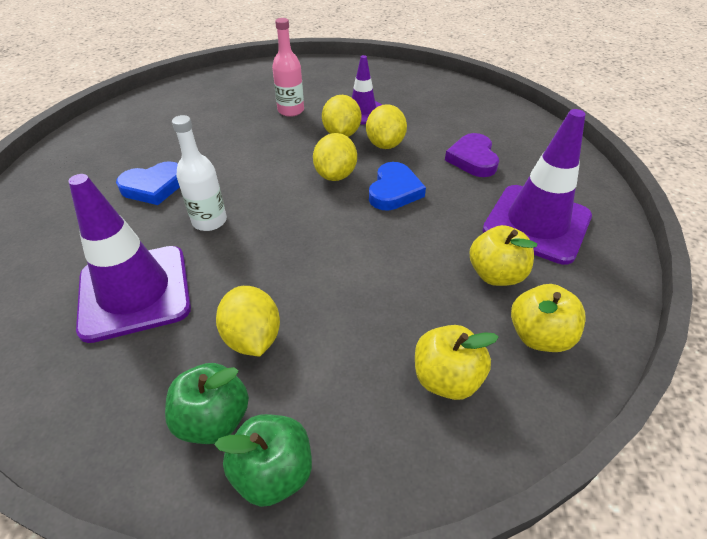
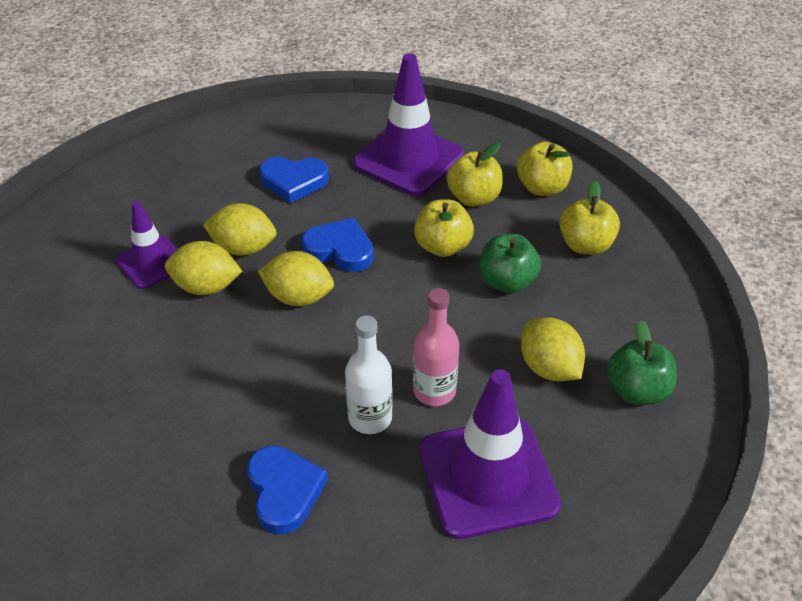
camera: 85 degrees left, 0 degrees up
(252, 337) = (549, 368): yellow lemon -> yellow lemon turned 75 degrees clockwise
(273, 472) = (676, 350): green apple -> green apple (507, 282)
(291, 110) = (122, 339): pink bottle -> pink bottle (434, 391)
(413, 253) = (442, 246): none -> yellow apple
(472, 159) = (294, 181): purple heart -> blue heart

